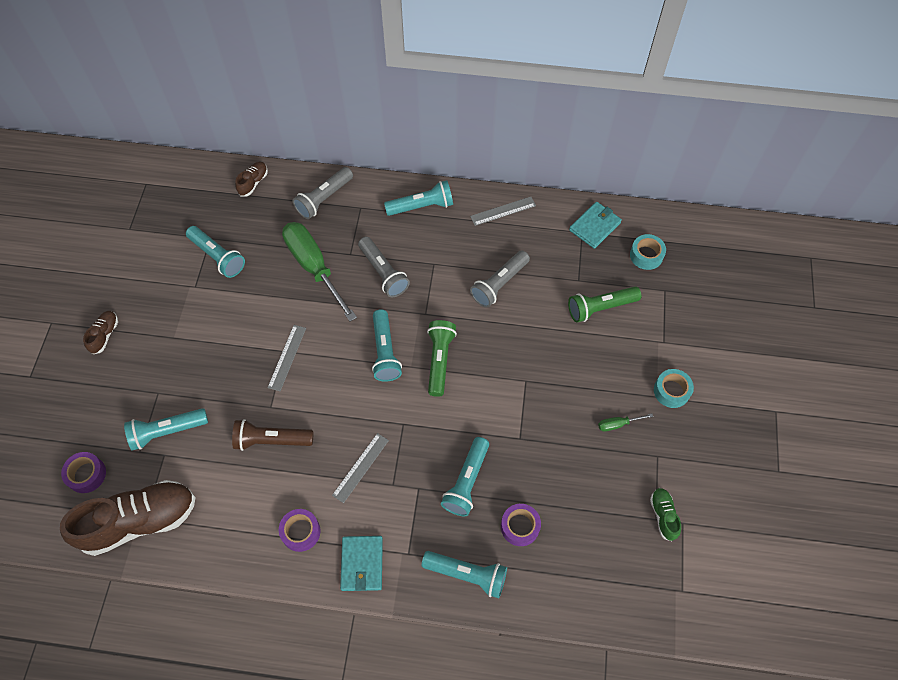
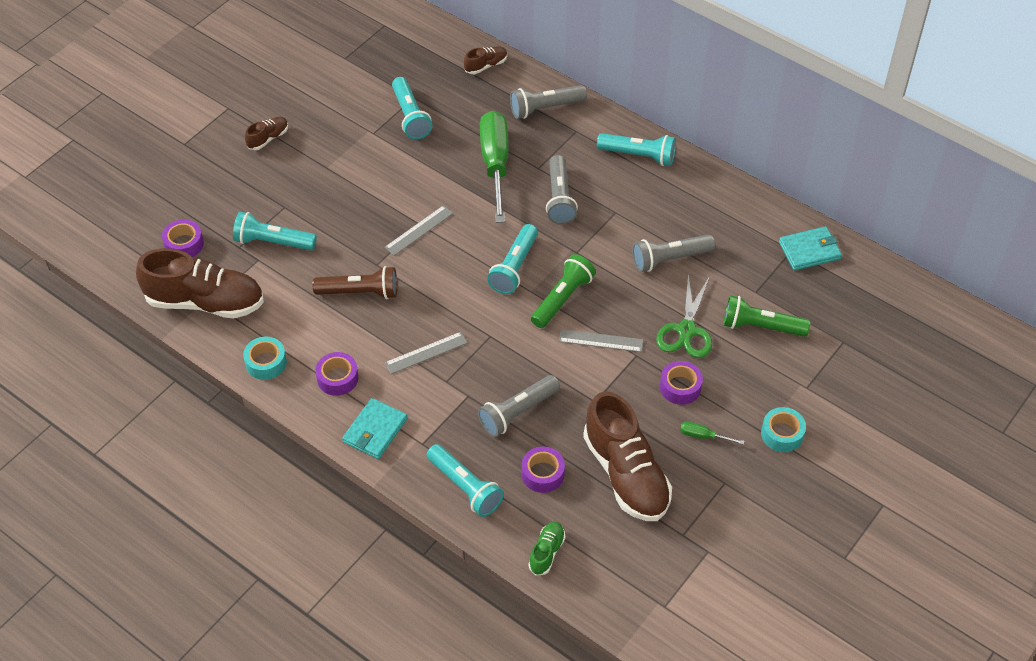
camera: 30 degrees right, 10 degrees down
(271, 440) = (360, 292): brown flashlight -> brown flashlight turned 150 degrees clockwise
(466, 482) = (517, 412): turquoise flashlight -> grey flashlight
(503, 211) = (720, 195): grey ruler -> grey ruler (601, 341)
(549, 339) = (686, 330): none -> green scissors
(575, 391) = (680, 387): none -> purple tape
(582, 490) = (626, 474): none -> brown shoe
(646, 255) = (846, 301): turquoise tape -> turquoise tape (266, 362)
(663, 515) = (692, 535): green shoe -> green shoe (546, 552)

